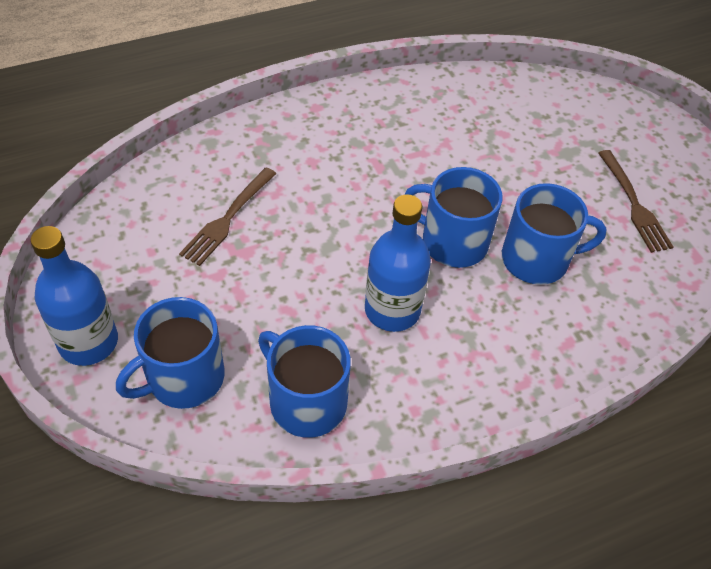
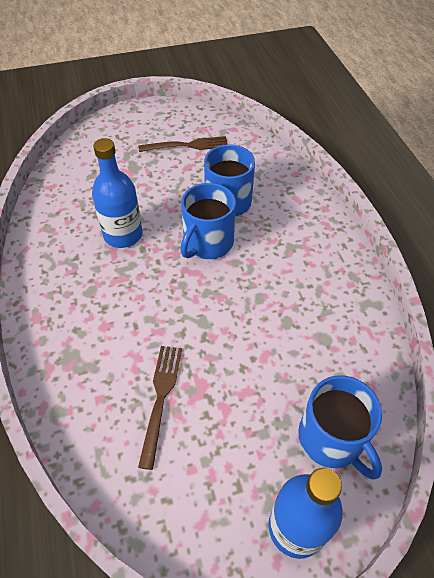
camera: 80 degrees left, 0 degrees up
(228, 218) = (160, 398): brown fork -> brown fork turned 120 degrees counterclockwise
(306, 402) = (348, 349): blue mug -> none
(392, 310) = (267, 287): blue bottle -> blue bottle (123, 235)

